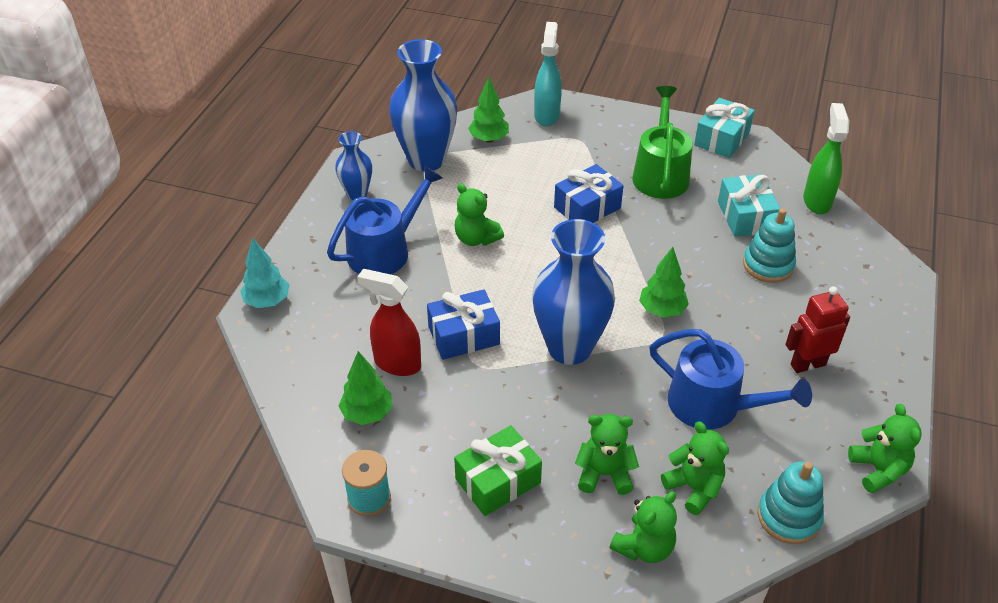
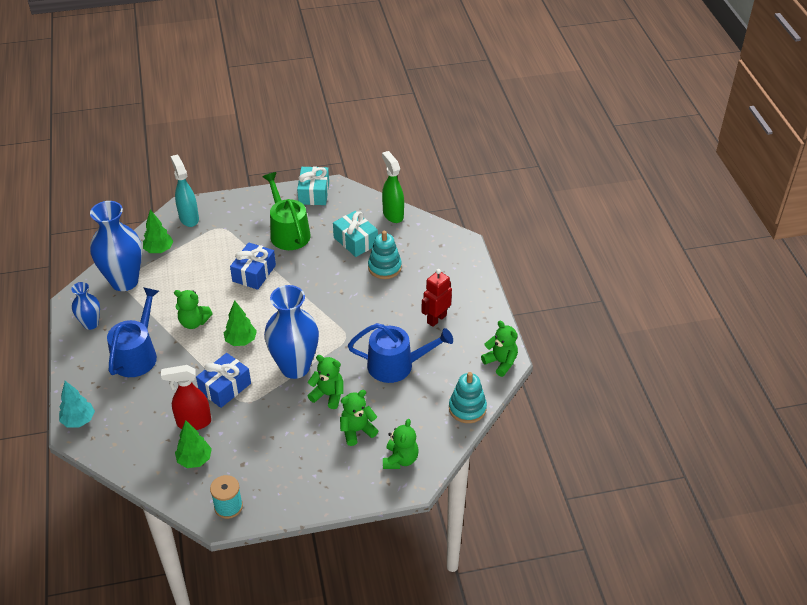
camera: 30 degrees left, 0 degrees up
(498, 481) = (299, 462): green gift -> none
(662, 310) = (337, 321): green tree -> green tree (241, 341)
(694, 488) = (410, 416): green teddy bear -> green teddy bear (328, 395)

